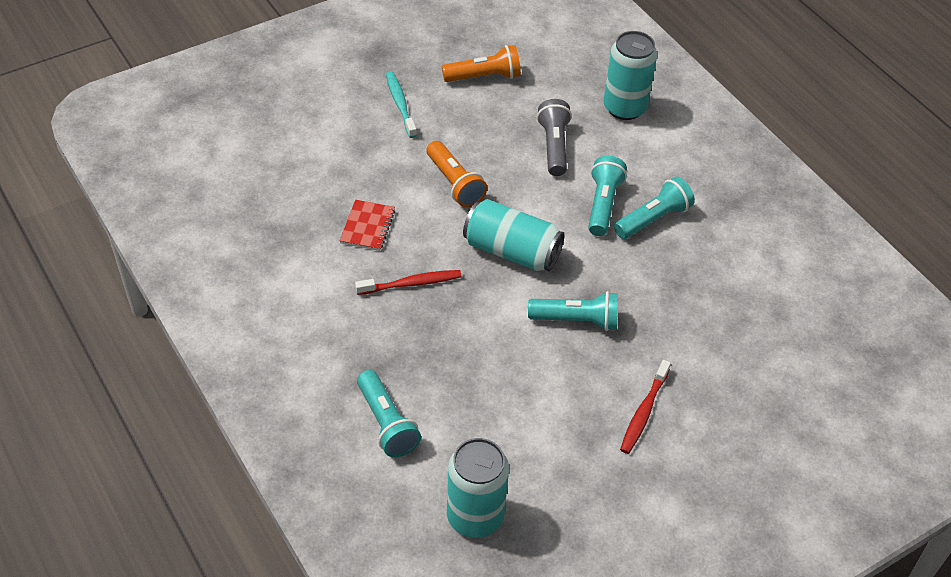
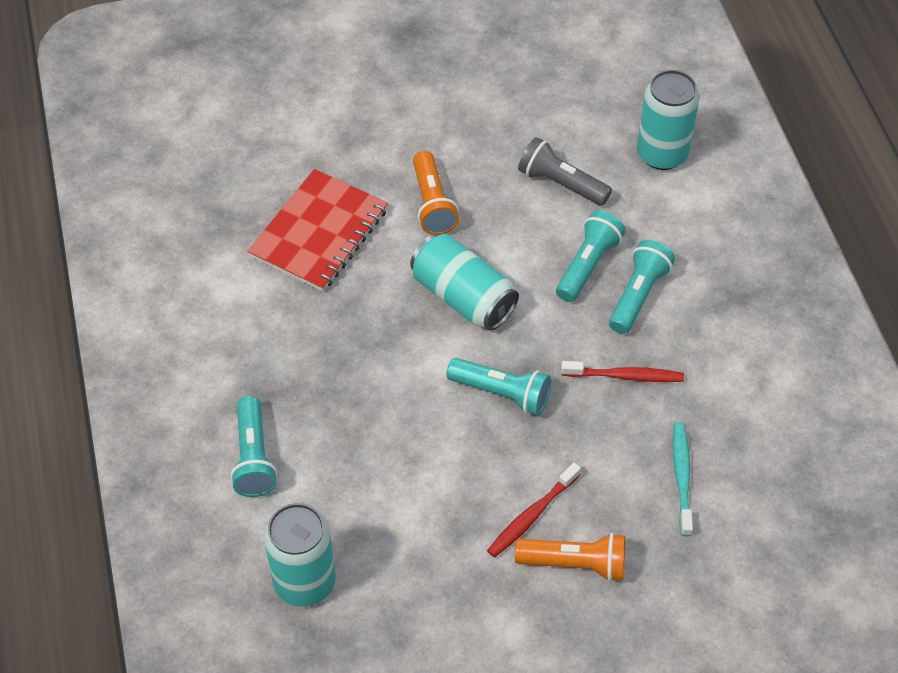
camera: 20 degrees right, 5 degrees up
(367, 227) = (319, 233): red notebook -> red notebook, size x1.91
(400, 104) = (410, 97): turquoise toothbrush -> turquoise toothbrush (682, 477)
(411, 283) = (340, 309): red toothbrush -> red toothbrush (625, 376)
(484, 77) = (516, 83): orange flashlight -> orange flashlight (575, 563)
(554, 146) = (561, 184): grey flashlight -> grey flashlight turned 75 degrees counterclockwise
(653, 219) = (638, 295): turquoise flashlight -> turquoise flashlight turned 45 degrees counterclockwise

